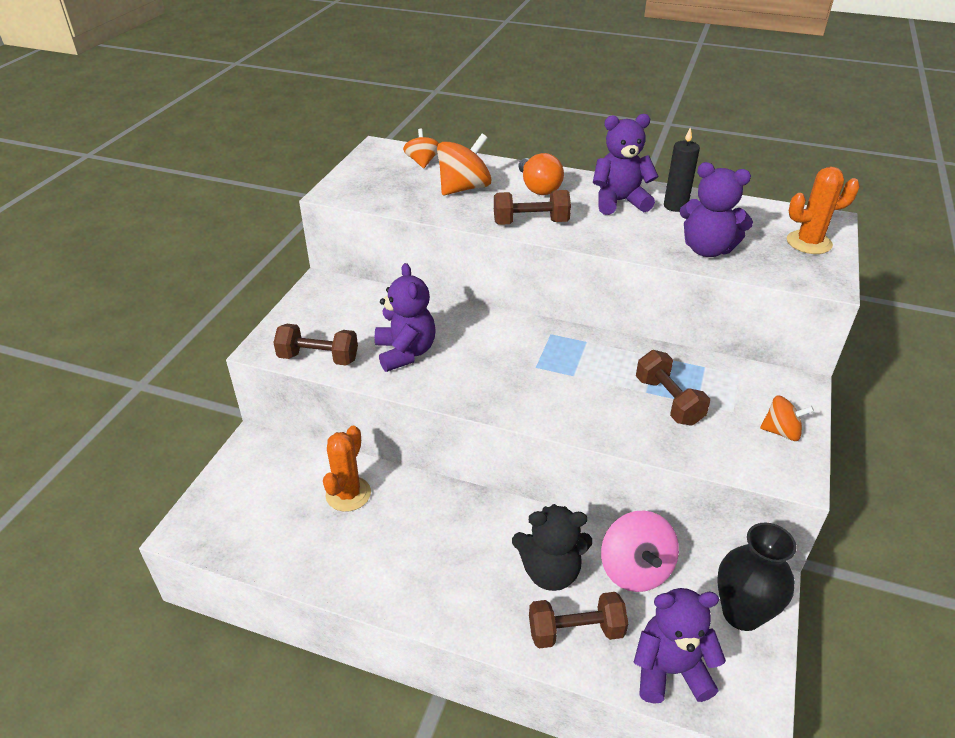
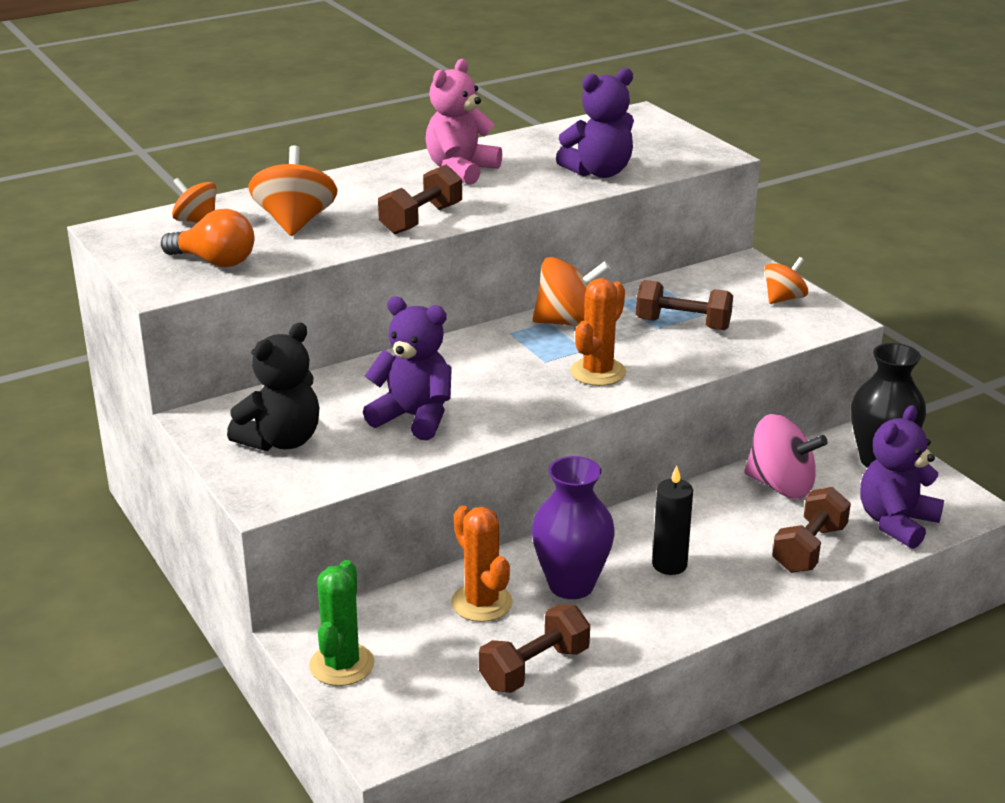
camera: 50 degrees left, 10 degrees down
(240, 471) = (341, 665): none -> green cactus
(318, 358) = (340, 471): brown dumbbell -> brown dumbbell (534, 668)
(405, 524) = (571, 585): none -> purple vase
(538, 188) = (366, 191): orange light bulb -> orange light bulb (215, 262)
(550, 571) = (731, 529): black teddy bear -> black teddy bear (281, 441)
(597, 351) = (569, 323): none -> orange spinning top
(619, 202) = (461, 170): purple teddy bear -> pink teddy bear
(675, 206) = (512, 153): black candle -> black candle (669, 565)
(809, 242) = (656, 135): orange cactus -> orange cactus (598, 372)

